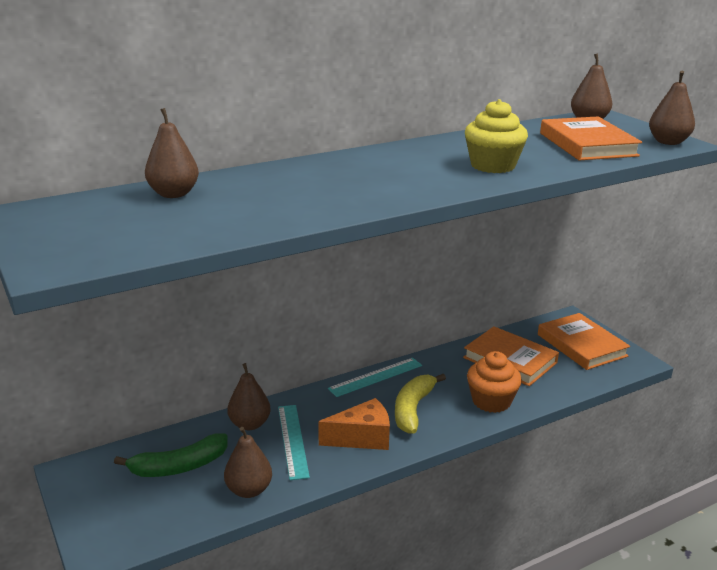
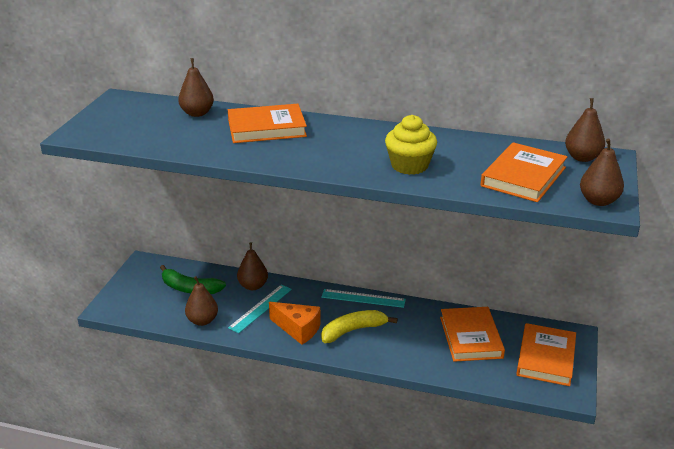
camera: 45 degrees right, 5 degrees up
(289, 181) = (266, 128): none -> orange book
(491, 401) = (410, 355): orange cupcake -> none

